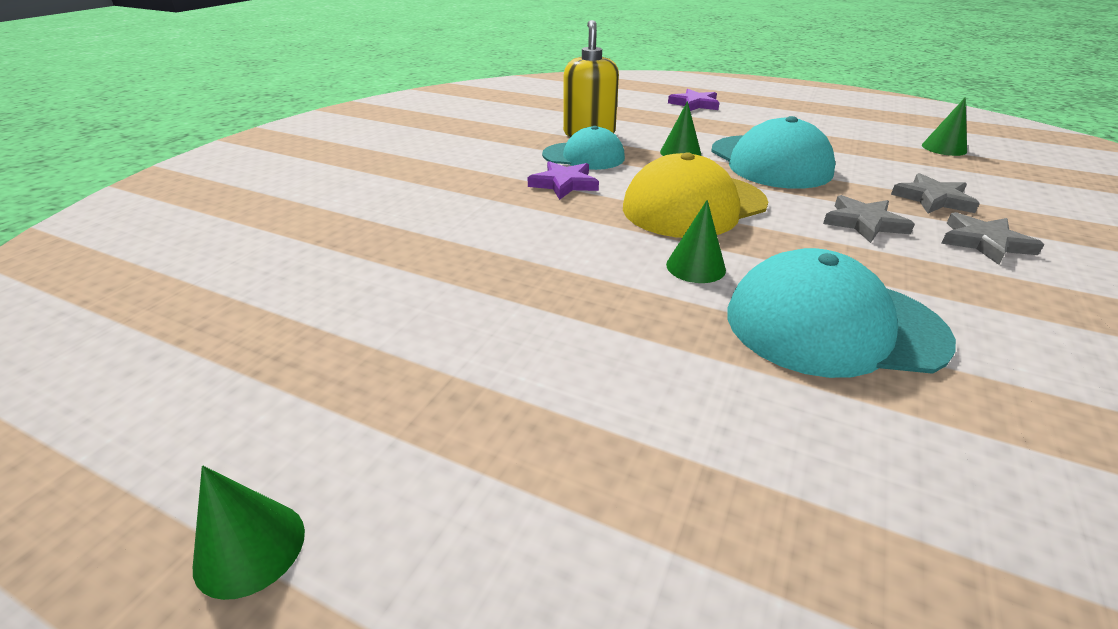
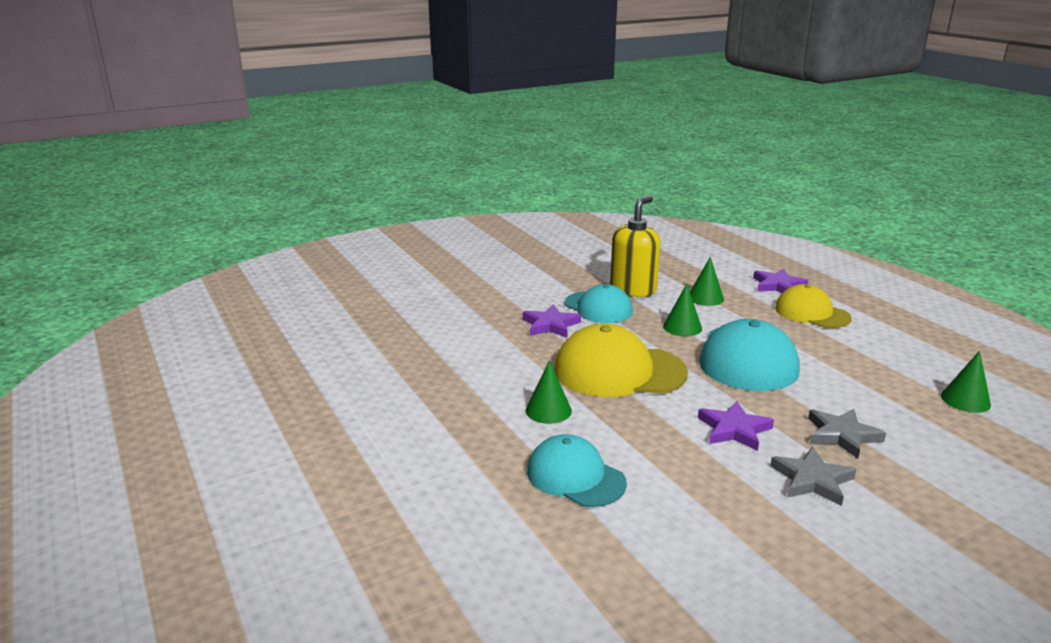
camera: 35 degrees right, 10 degrees down
(250, 548) = (188, 442): green cone -> green cone (705, 298)
(751, 117) = (811, 313): none -> yellow cap
(832, 325) = (575, 476): turquoise cap -> turquoise cap, size x0.65
(864, 223) = (734, 429): grey star -> purple star

